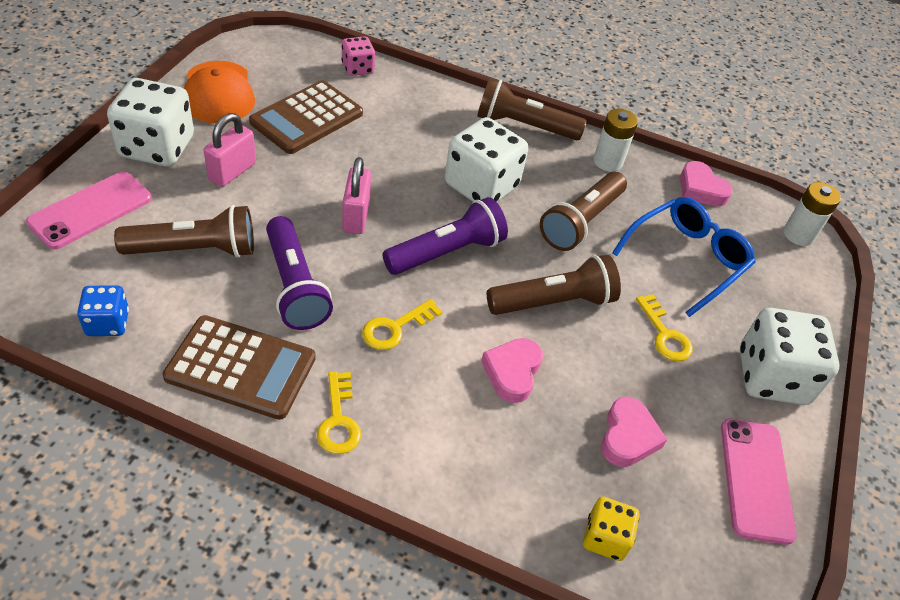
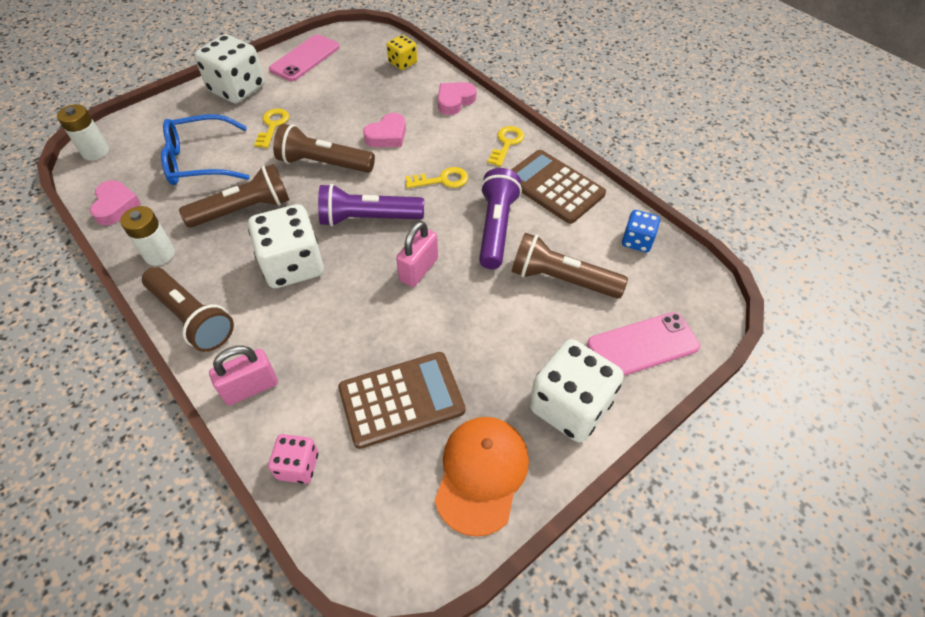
camera: 145 degrees left, 5 degrees up
(232, 172) = (505, 350): pink padlock -> pink padlock (250, 388)
(628, 437) = (351, 91): pink heart -> pink heart (455, 101)

